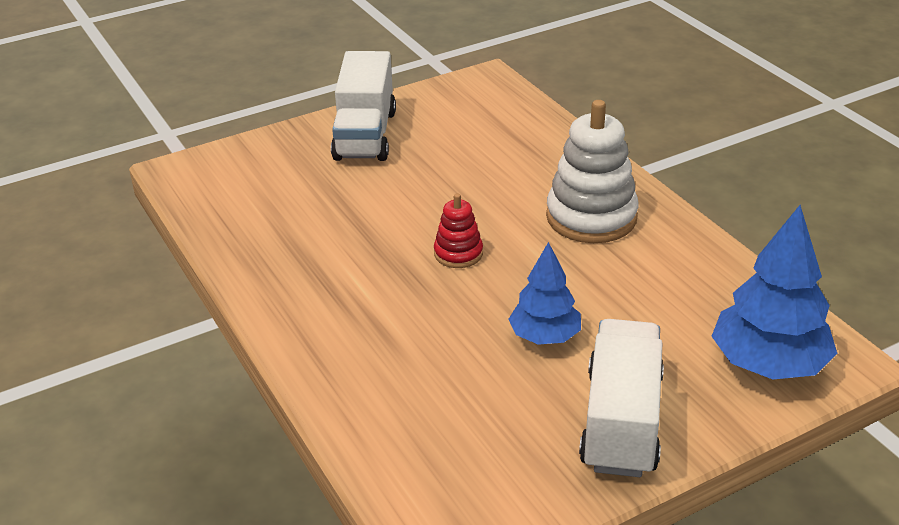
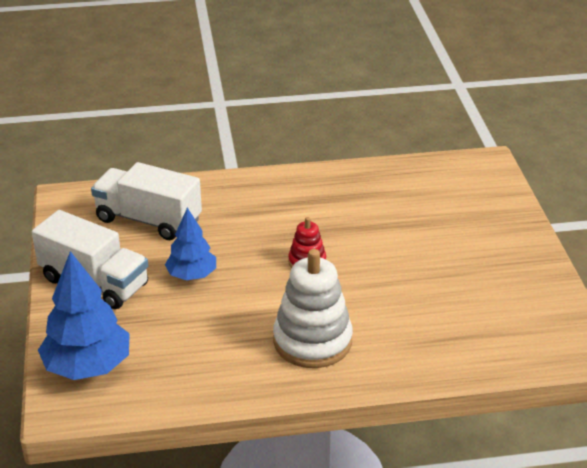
camera: 110 degrees right, 0 degrees up
(365, 135) = (501, 254): white truck -> white truck (148, 220)

